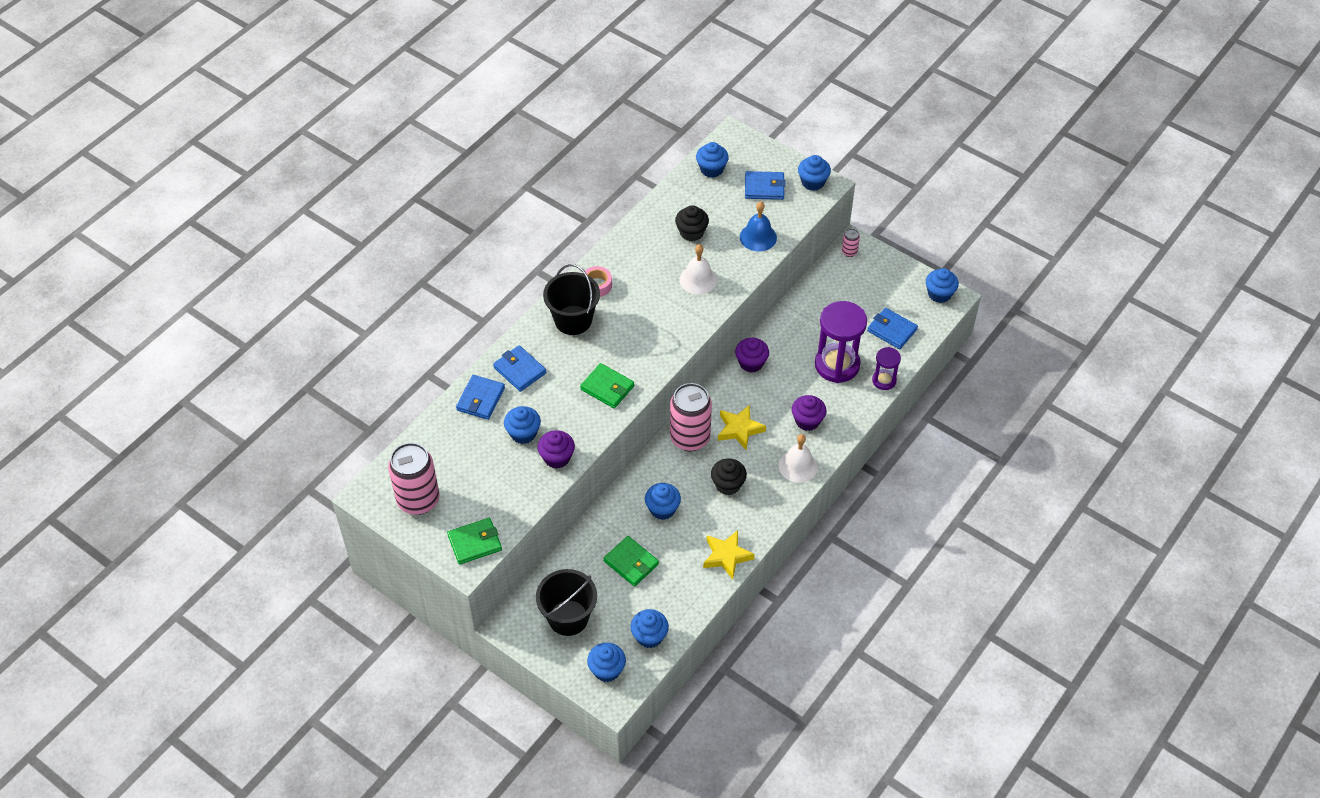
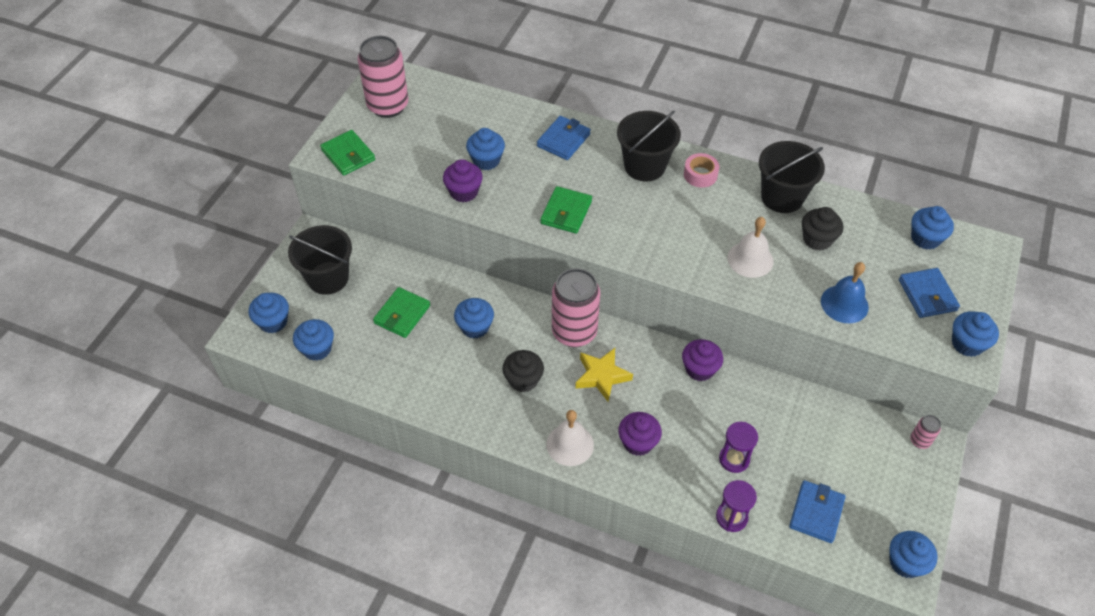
camera: 75 degrees right, 0 degrees up
(480, 399) = (518, 120): blue wallet -> none
(640, 240) = (782, 197): none -> black bucket
(726, 556) = (429, 397): yellow star -> none
(837, 365) = (734, 459): purple hourglass -> purple hourglass, size x0.53

